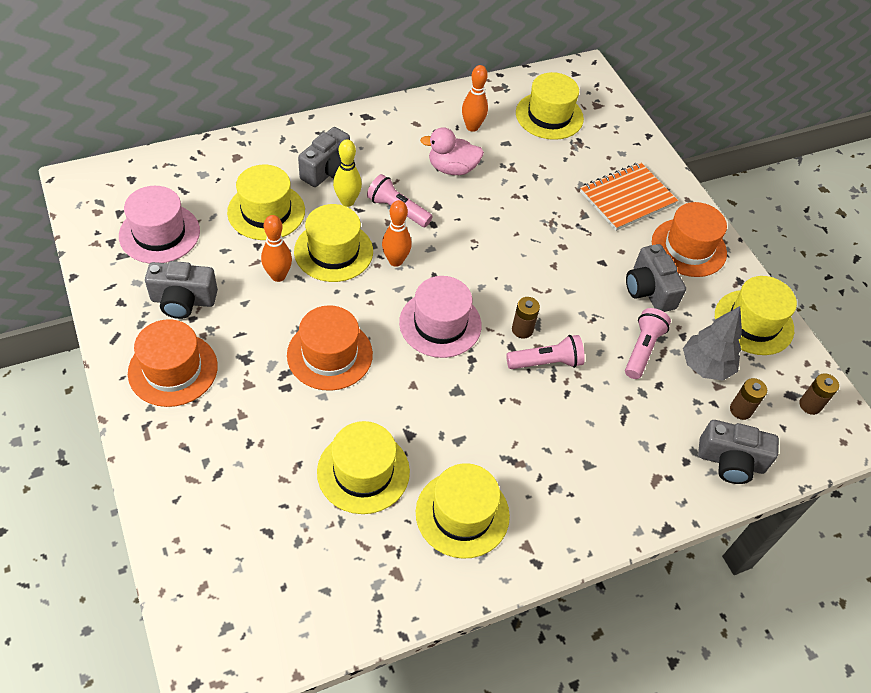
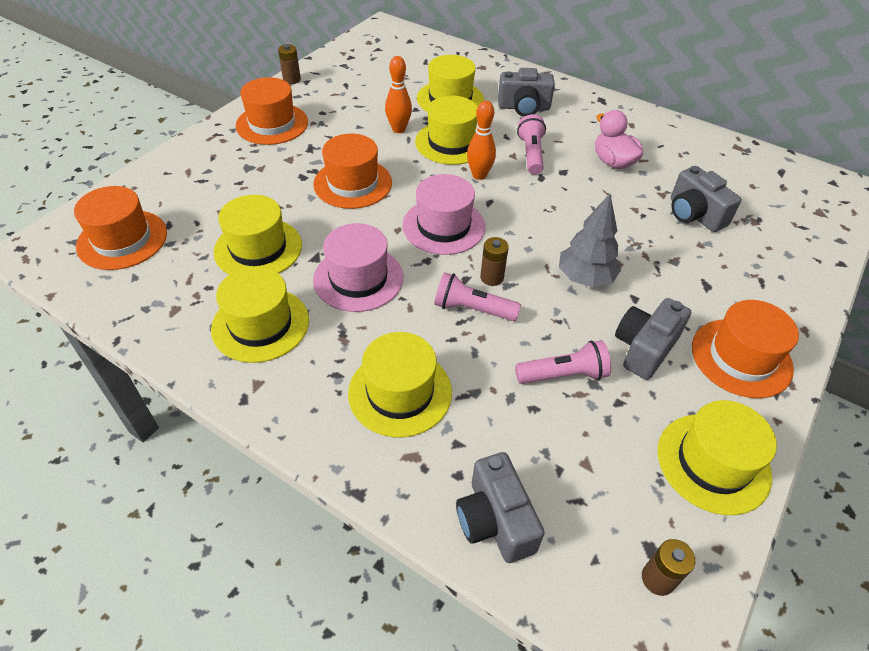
camera: 60 degrees right, 5 degrees down
(159, 233) = (378, 69): pink hat -> pink hat (358, 278)
(183, 301) = (333, 102): grey camera -> grey camera (694, 214)
(259, 581) = (122, 239): none -> orange hat
(347, 201) = (506, 128): yellow bowling pin -> none
(472, 127) = (673, 153): orange bowling pin -> none
(546, 362) = (472, 309): pink flashlight -> pink flashlight turned 150 degrees clockwise
(549, 116) = (757, 189): yellow hat -> yellow hat (400, 392)
(627, 198) = (737, 282): orange notebook -> none
(705, 366) = (600, 440): grey tree -> grey tree (585, 278)
(740, 410) = (575, 501): brown battery -> brown battery (292, 80)

